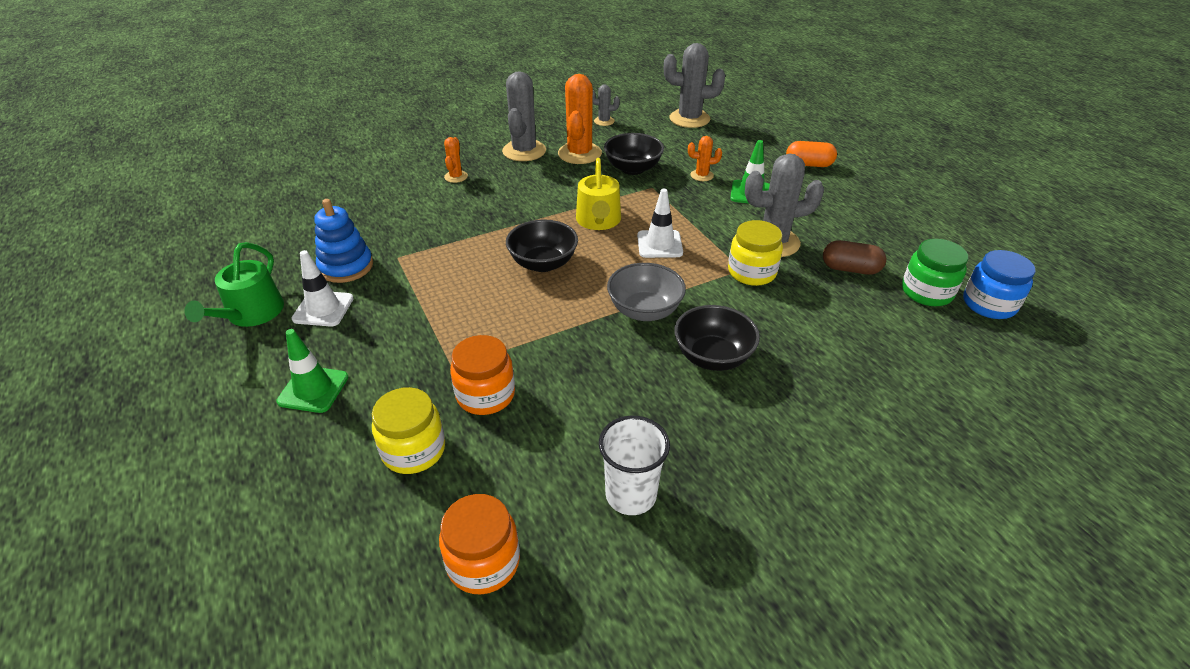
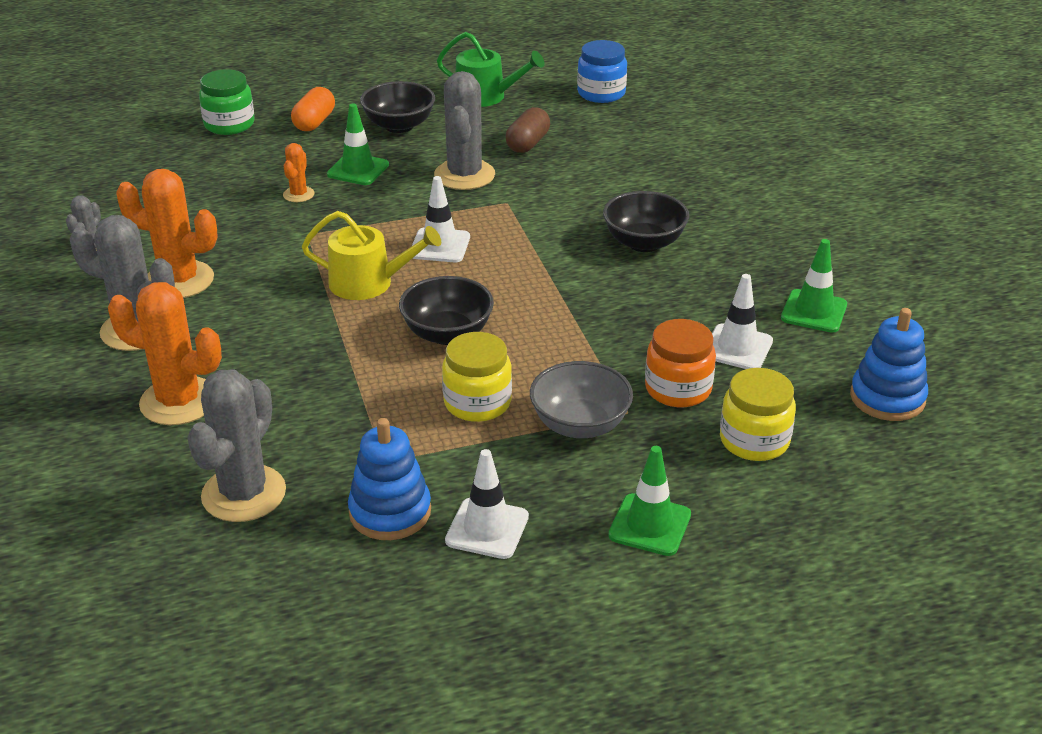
camera: 80 degrees left, 5 degrees down
(251, 314) = (478, 605): green watering can -> green watering can (486, 96)
(456, 177) = (179, 401): orange cactus -> orange cactus, size x1.99
(483, 562) = (887, 398): orange jar -> blue stacking toy
(553, 433) = (737, 348): none -> white traffic cone
(631, 495) = (814, 311): white cup -> green traffic cone
(633, 169) = (251, 242): black bowl -> black bowl (399, 126)
(644, 310) = (561, 272): grey bowl -> grey bowl (580, 425)
(689, 119) = (137, 179): grey cactus -> grey cactus (244, 494)
(751, 272) = (514, 197): yellow jar -> yellow jar (477, 403)
(926, 292) = (576, 116): green jar -> green jar (229, 124)

